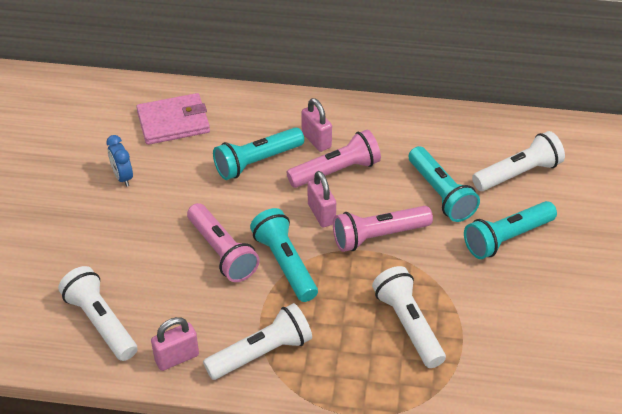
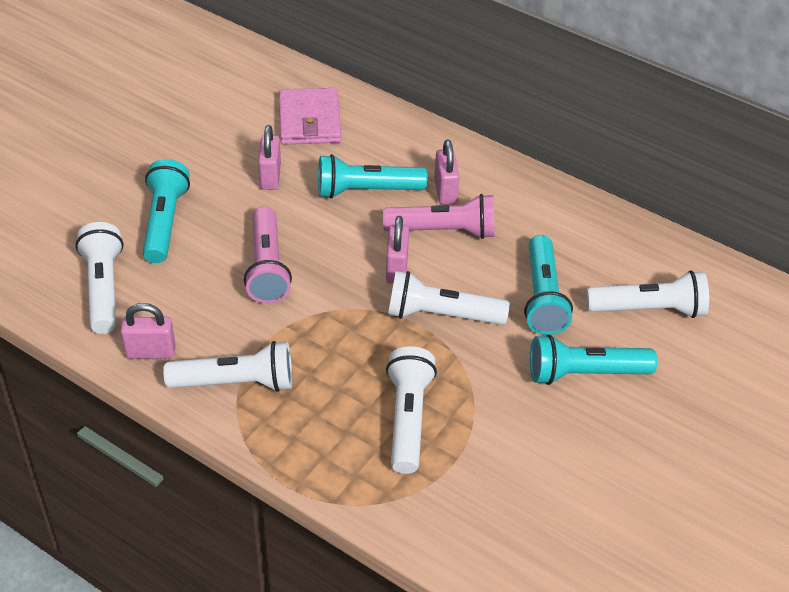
camera: 25 degrees right, 0 degrees up
(123, 177) = (221, 156): blue clock -> none
(173, 122) = (309, 120): pink wallet -> pink wallet turned 75 degrees clockwise
(174, 179) = (270, 177): none -> pink padlock
(285, 264) = (323, 304): turquoise flashlight -> turquoise flashlight (164, 222)
(378, 236) = (441, 315): pink flashlight -> white flashlight

